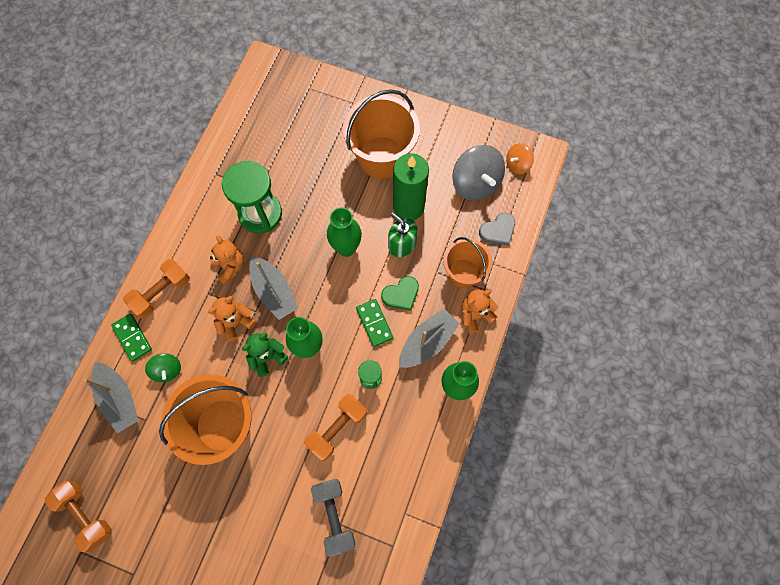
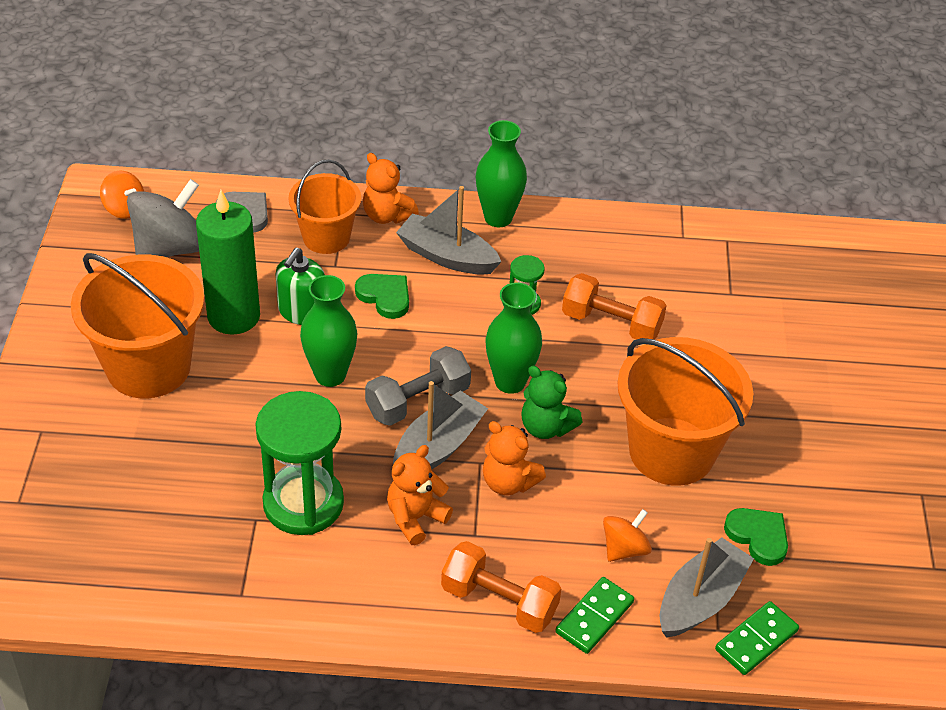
camera: 110 degrees left, 25 degrees down
(86, 515) = (885, 580): orange dumbbell -> none
(145, 451) = (758, 536): none -> green heart
(167, 370) = (624, 549): green spinning top -> orange spinning top
(334, 516) = (724, 301): grey dumbbell -> grey dumbbell (418, 401)
(374, 323) = (441, 317): green domino -> green domino (756, 640)

